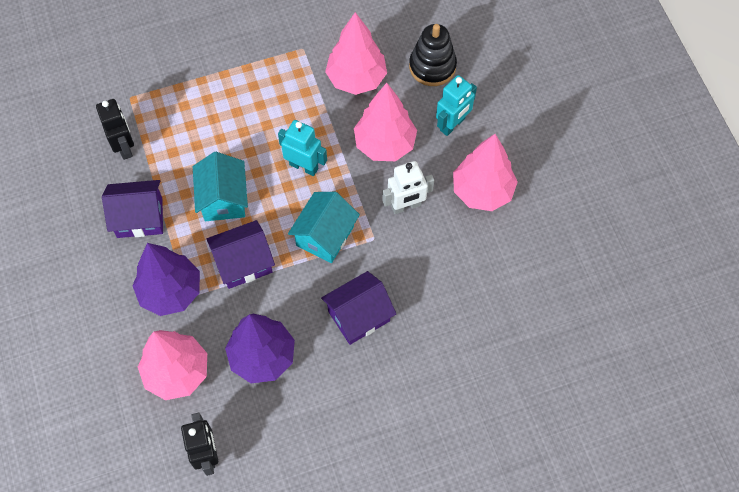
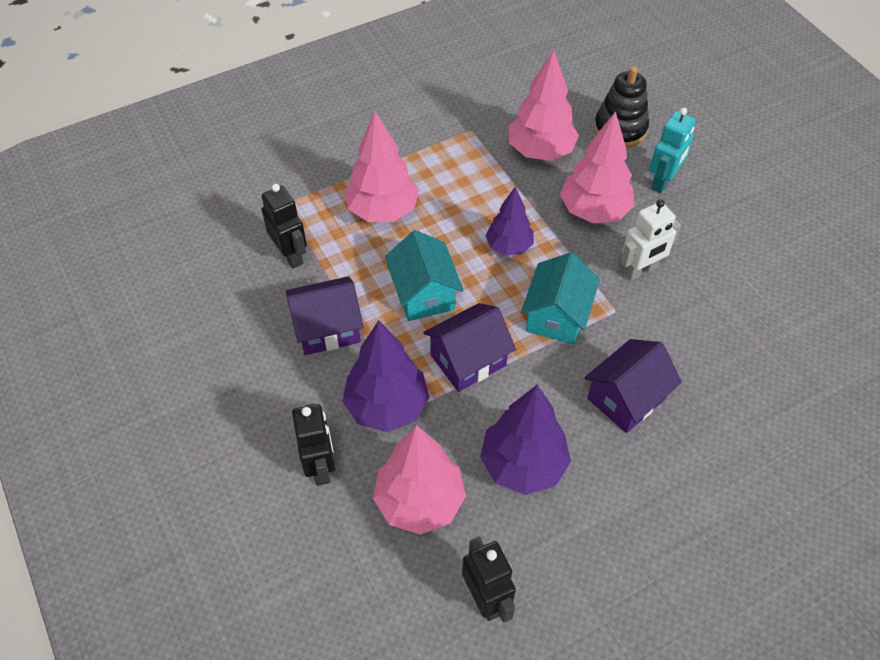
camera: 10 degrees left, 10 degrees down
(109, 332) = (321, 467): none -> black robot
(304, 166) = (509, 246): turquoise robot -> purple tree
(482, 191) = (721, 243): pink tree -> pink tree (383, 210)

